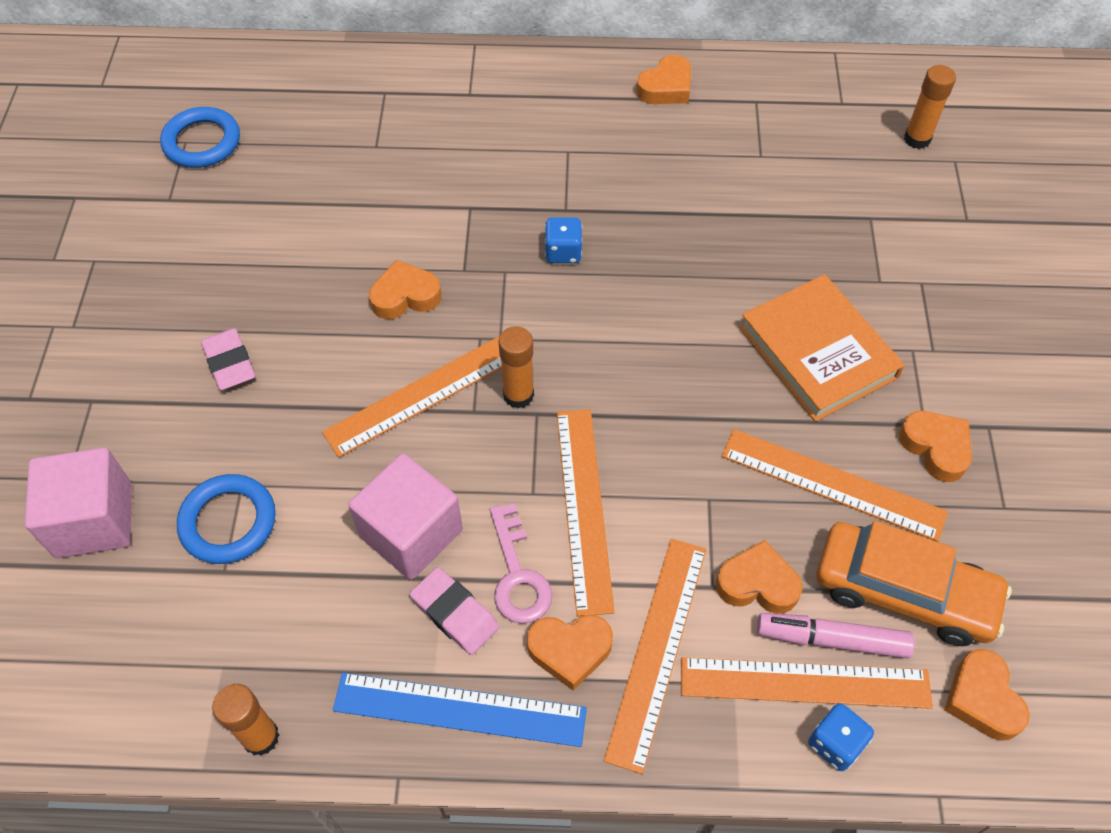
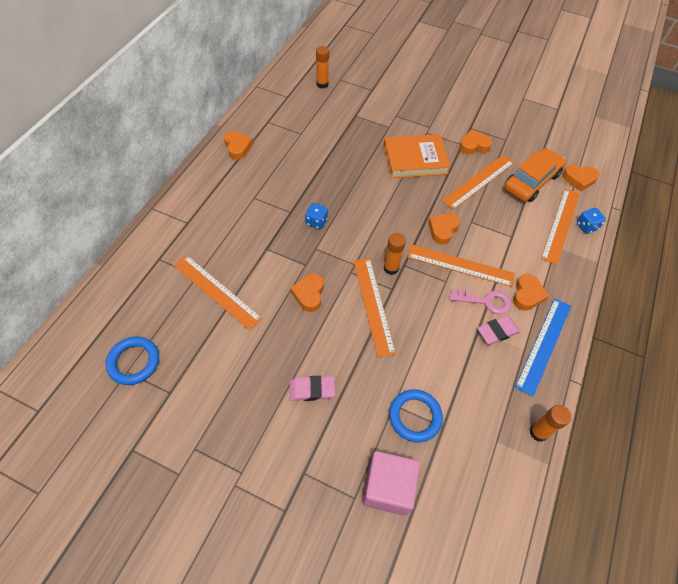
camera: 70 degrees left, 0 degrees up
(411, 533) = (450, 336): pink cube -> none
(657, 650) = (535, 265): orange ruler -> orange ruler (217, 291)
(757, 584) = (515, 222): orange heart -> orange heart (443, 230)
(832, 640) = (545, 210): pink marker -> none

